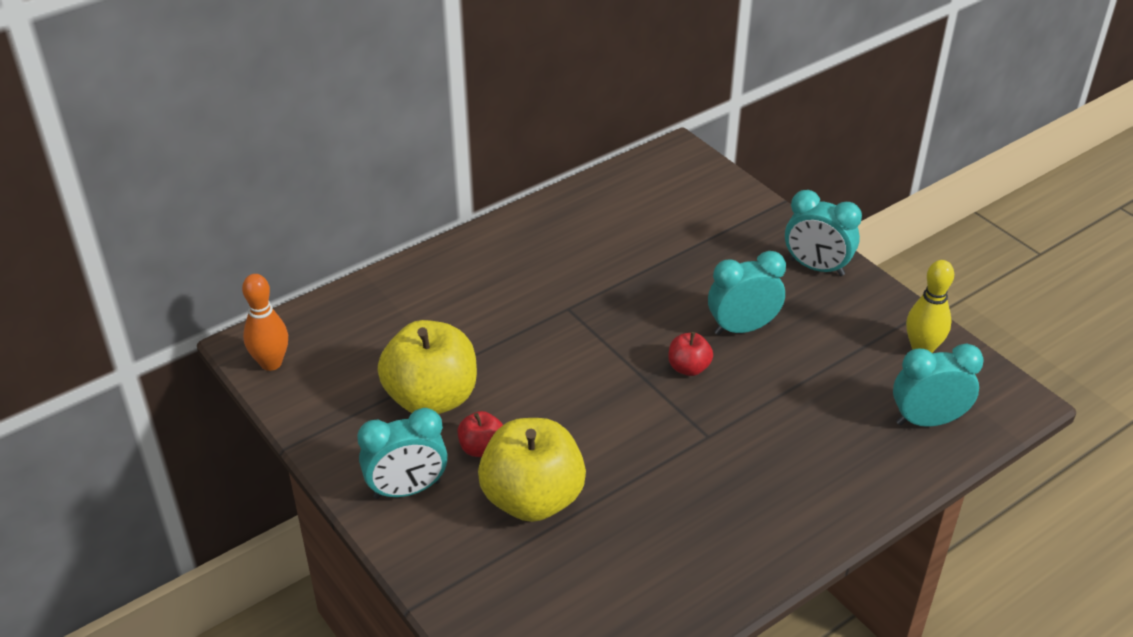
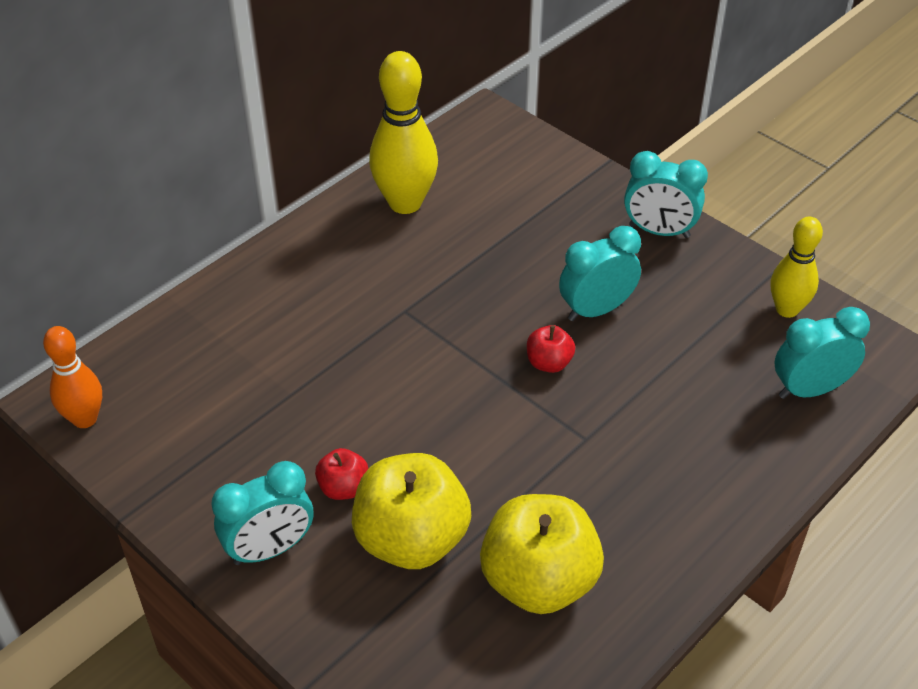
camera: 10 degrees left, 5 degrees up
(431, 398) = (275, 436): yellow apple -> yellow apple (539, 581)
(588, 217) = (405, 203): none -> yellow bowling pin

